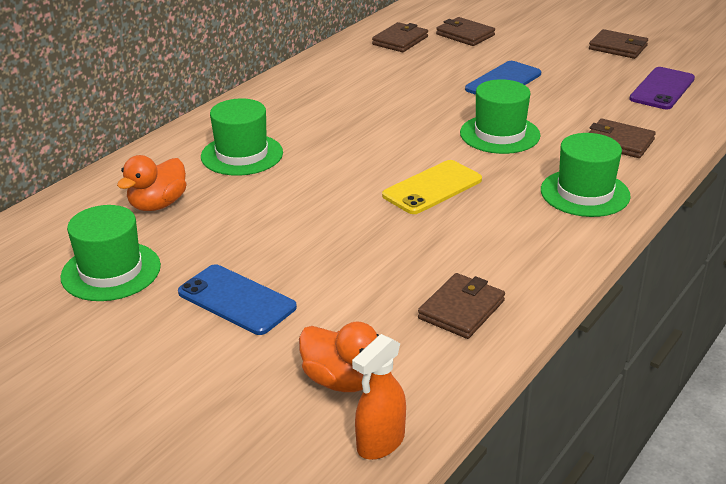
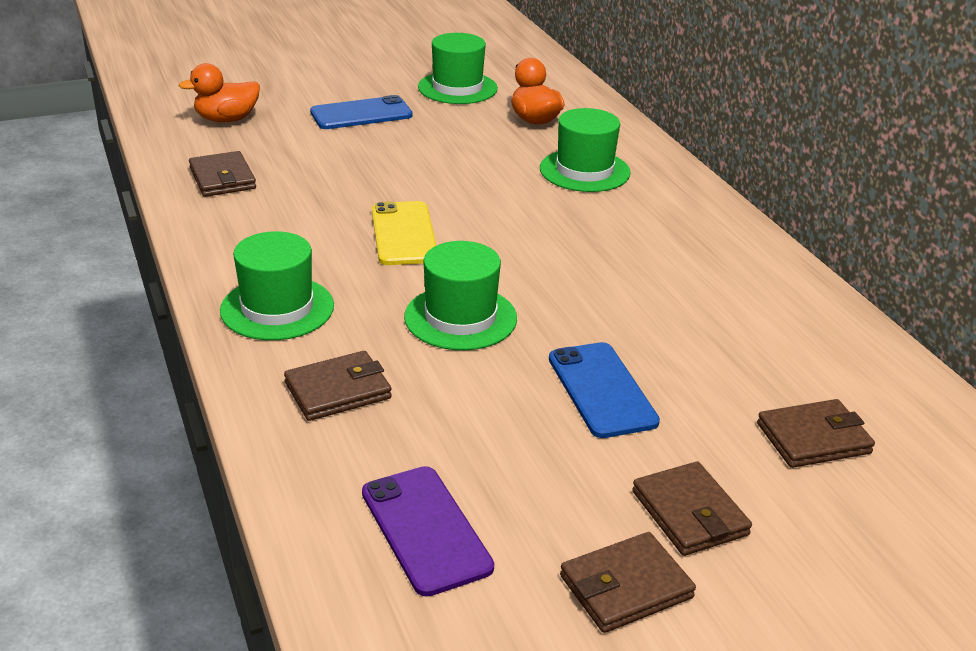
camera: 120 degrees right, 0 degrees up
(380, 443) = (159, 113): orange spray bottle -> none
(400, 41) = (830, 367): brown wallet -> brown wallet (689, 513)

